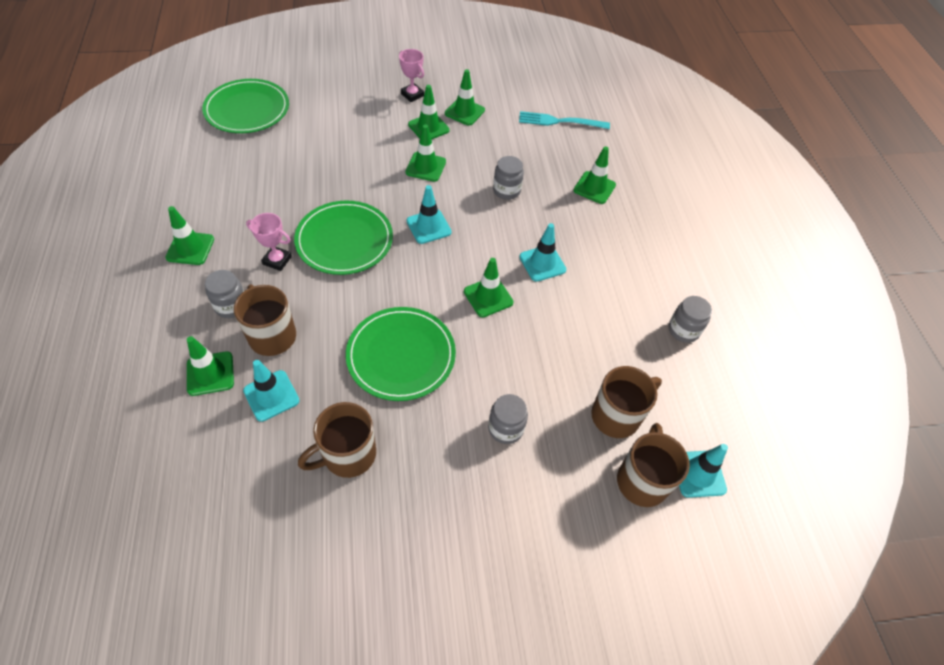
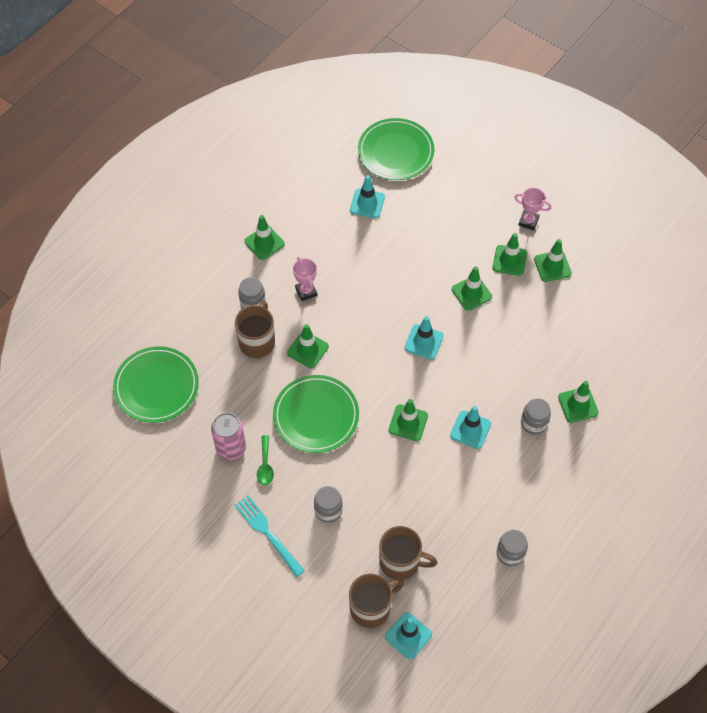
camera: 50 degrees right, 5 degrees up
(210, 373) = (205, 338): green traffic cone -> green traffic cone (307, 350)
(271, 395) = (224, 379): turquoise traffic cone -> turquoise traffic cone (367, 203)
(344, 240) = (360, 309): green plate -> green plate (156, 386)
(347, 455) = (231, 448): brown mug -> pink can
(401, 440) = (265, 465): none -> green spoon
(412, 95) = (528, 221): pink trophy -> pink trophy turned 75 degrees counterclockwise
(506, 190) = (508, 356): grey jar -> grey jar (534, 423)
(559, 121) = (619, 329): turquoise fork -> turquoise fork (267, 533)

